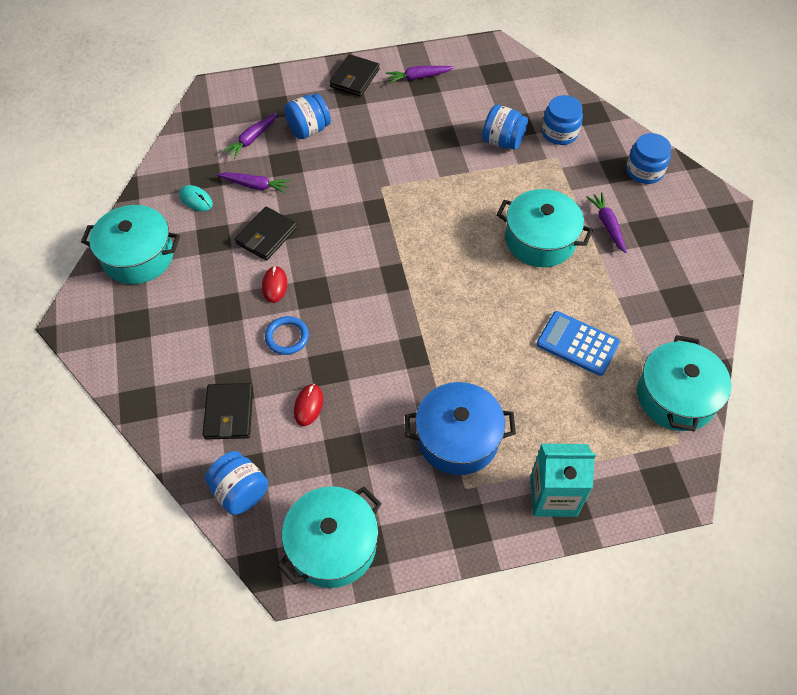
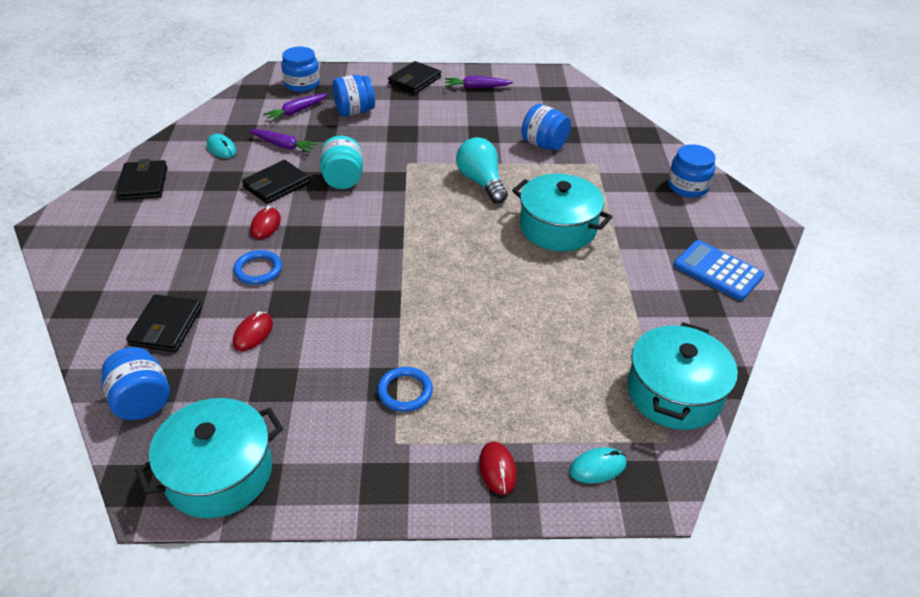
camera: 10 degrees right, 15 degrees down
(138, 256) = (143, 183): turquoise pot -> black wallet
(327, 218) = (343, 180): none -> turquoise jar
(457, 198) = (481, 182): none -> turquoise light bulb
(457, 438) = (405, 391): blue pot -> blue ring
(553, 496) = (497, 469): turquoise carton -> red mouse
(559, 133) = (605, 145): blue jar -> blue jar (302, 84)
(577, 343) = (572, 324): blue calculator -> blue calculator (717, 271)
(607, 225) = (635, 225): purple carrot -> none
(630, 478) = (597, 467): none -> turquoise mouse

